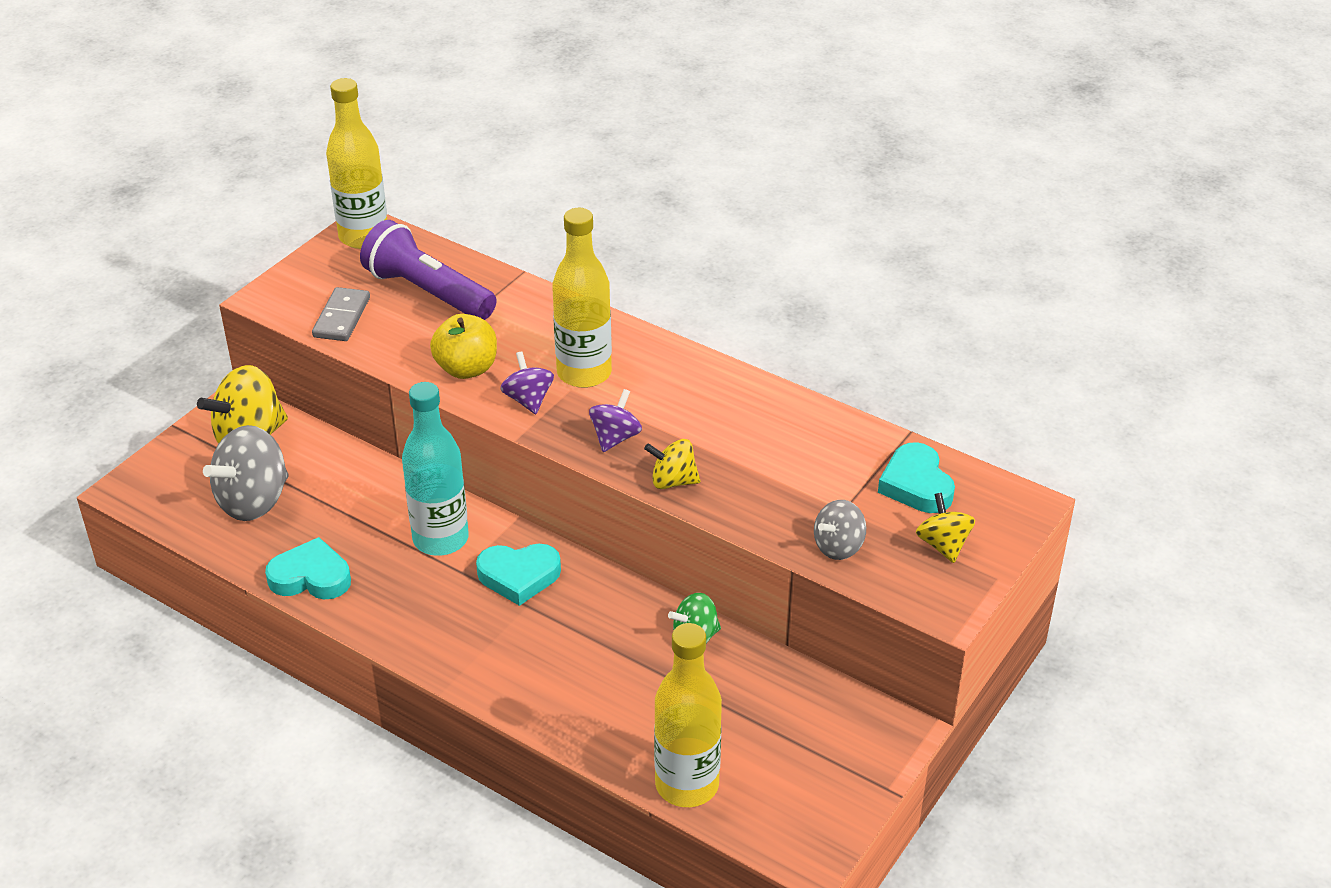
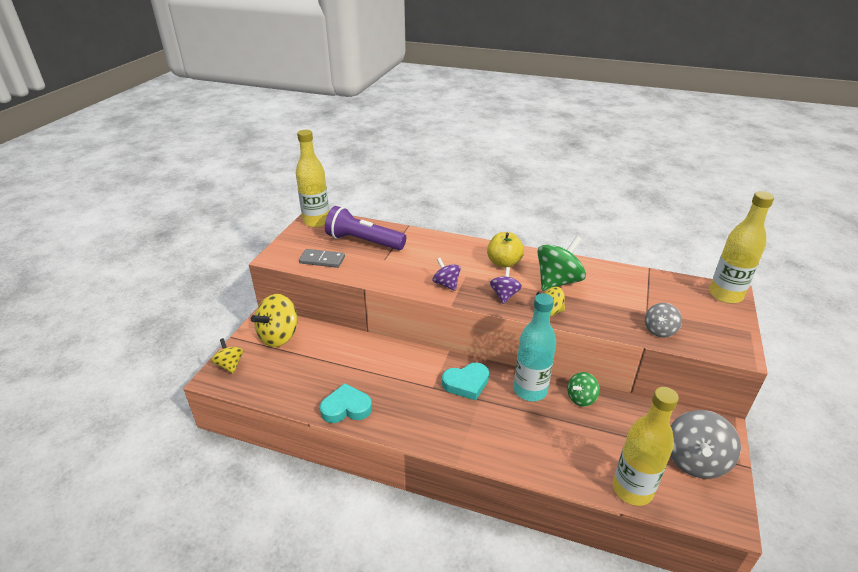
camera: 15 degrees left, 5 degrees down
(253, 501) = (294, 370): grey spinning top -> grey spinning top (695, 460)
(342, 317) = (322, 260): grey domino -> grey domino turned 75 degrees counterclockwise
(440, 539) = (412, 371): turquoise bottle -> turquoise bottle (530, 390)
(466, 369) = (404, 274): yellow apple -> yellow apple (504, 263)
(584, 373) = (468, 267): yellow bottle -> yellow bottle (725, 295)
(724, 429) = (557, 281): none -> green spinning top
(916, 485) = (672, 292): turquoise heart -> none
(943, 545) = (710, 319): yellow spinning top -> yellow spinning top (230, 365)

